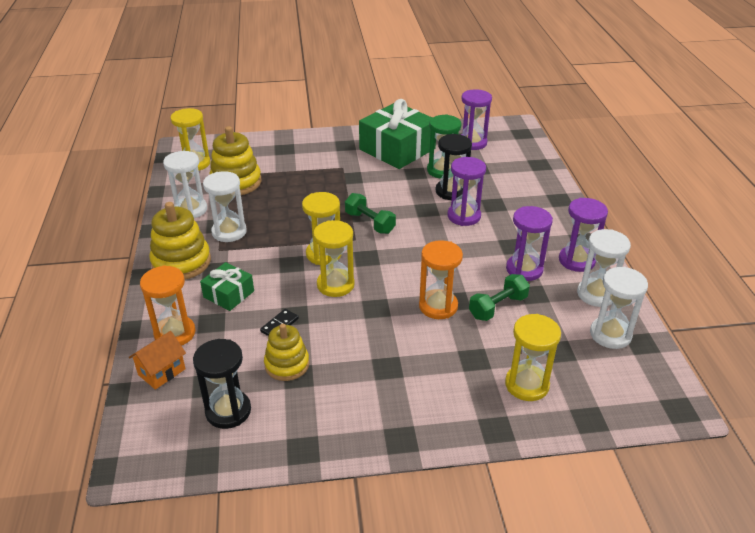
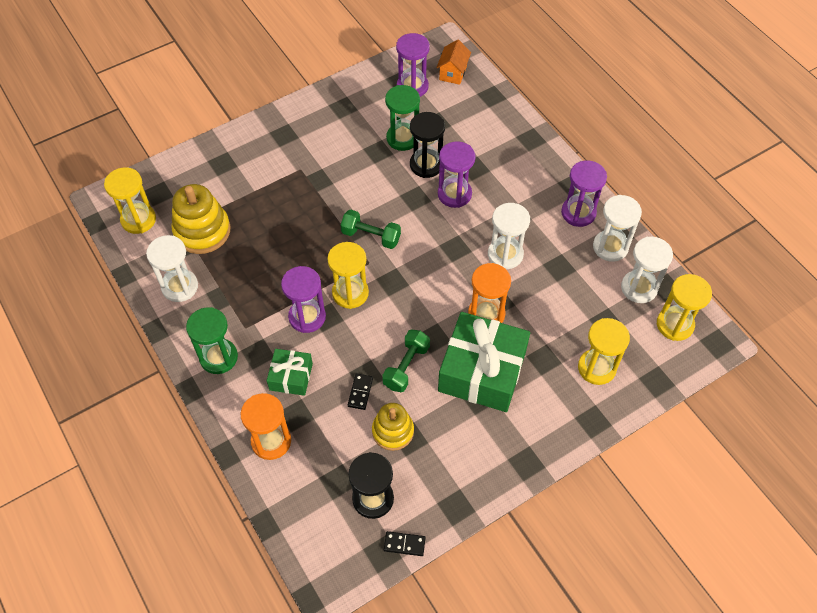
camera: 25 degrees left, 20 degrees up
(162, 372) = (288, 486): orange house -> orange house (453, 73)
(181, 262) = (218, 357): yellow stacking toy -> green hourglass
(229, 232) = (240, 301): white hourglass -> white hourglass (505, 254)
(229, 461) = (404, 544): none -> black domino
(335, 285) = (383, 326): yellow hourglass -> yellow hourglass (675, 325)
(397, 149) = (341, 122): green gift -> green gift (482, 371)
(498, 307) = (536, 294): green dumbbell -> green dumbbell (406, 366)
(524, 269) = (539, 241): purple hourglass -> purple hourglass (307, 317)

